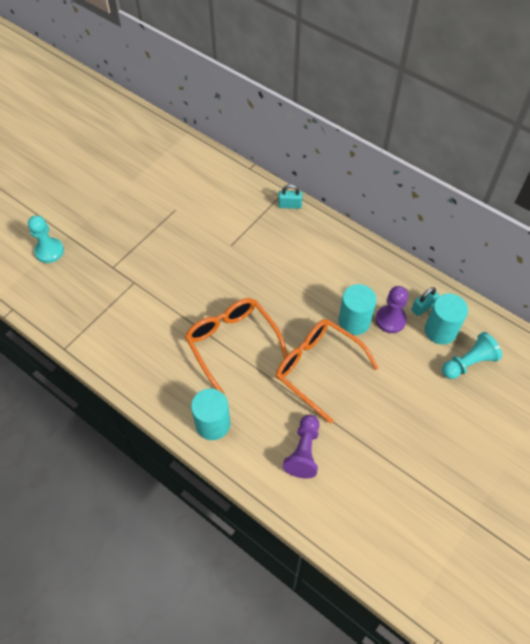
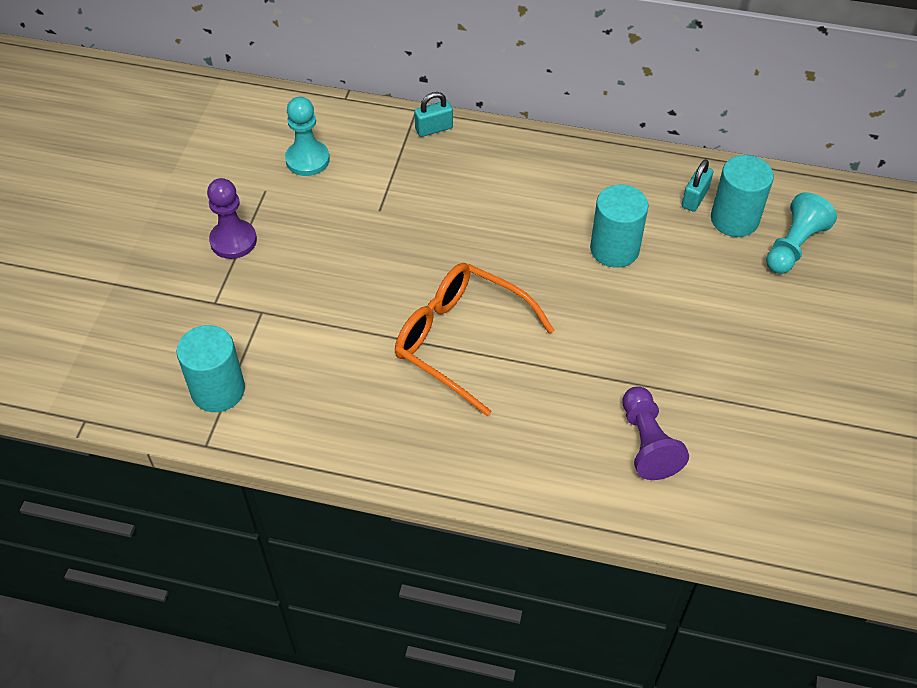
camera: 25 degrees left, 5 degrees down
(49, 251) = (97, 316): turquoise pawn -> turquoise pawn (307, 160)
(213, 424) = (498, 459): turquoise cylinder -> turquoise cylinder (218, 390)
(317, 368) = (601, 328): orange glasses -> none
(390, 320) = (661, 229): purple pawn -> purple pawn (233, 241)

